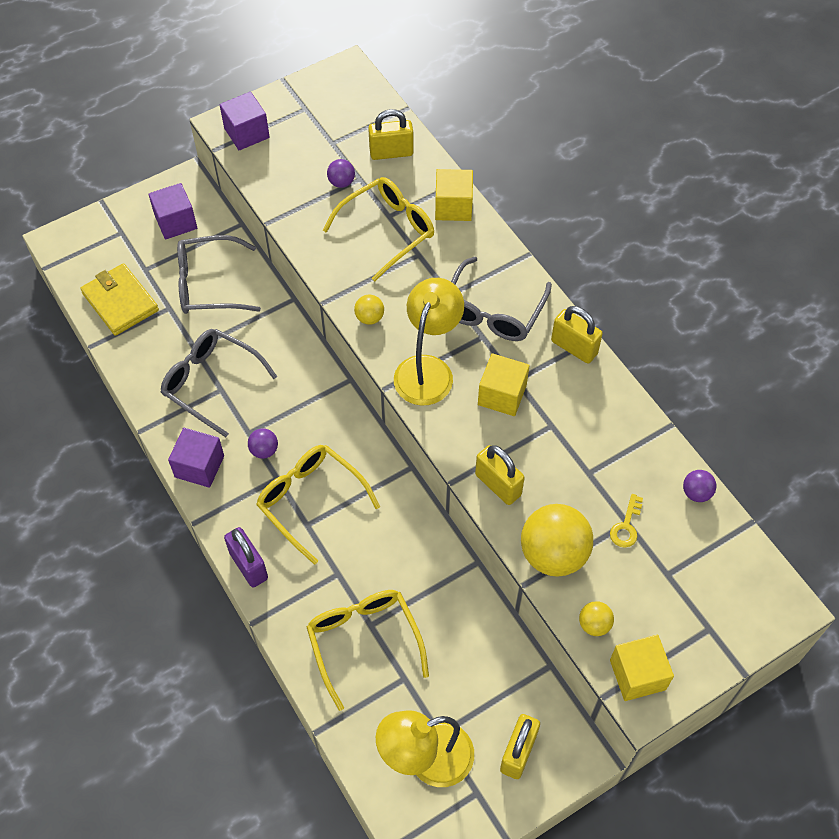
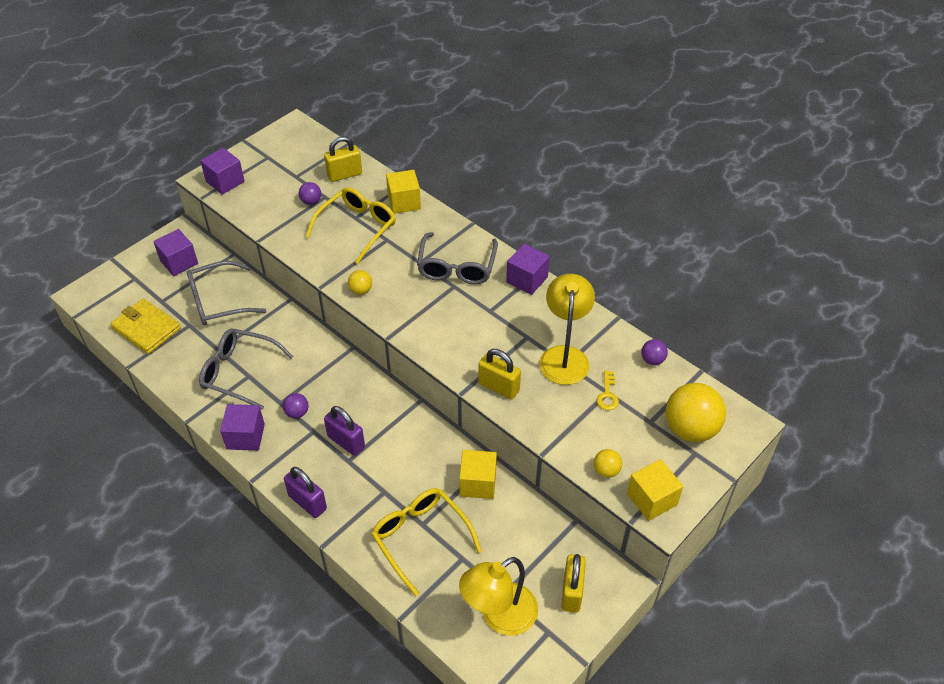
camera: 15 degrees left, 10 degrees down
(310, 501) = (346, 442): yellow glasses -> purple padlock
(428, 369) = (418, 317): yellow lamp -> yellow lamp (564, 356)
(502, 395) = (482, 323): yellow cube -> yellow cube (478, 483)
(553, 554) = (558, 427): yellow ball -> yellow ball (690, 429)
(574, 347) = (527, 279): yellow padlock -> purple cube

